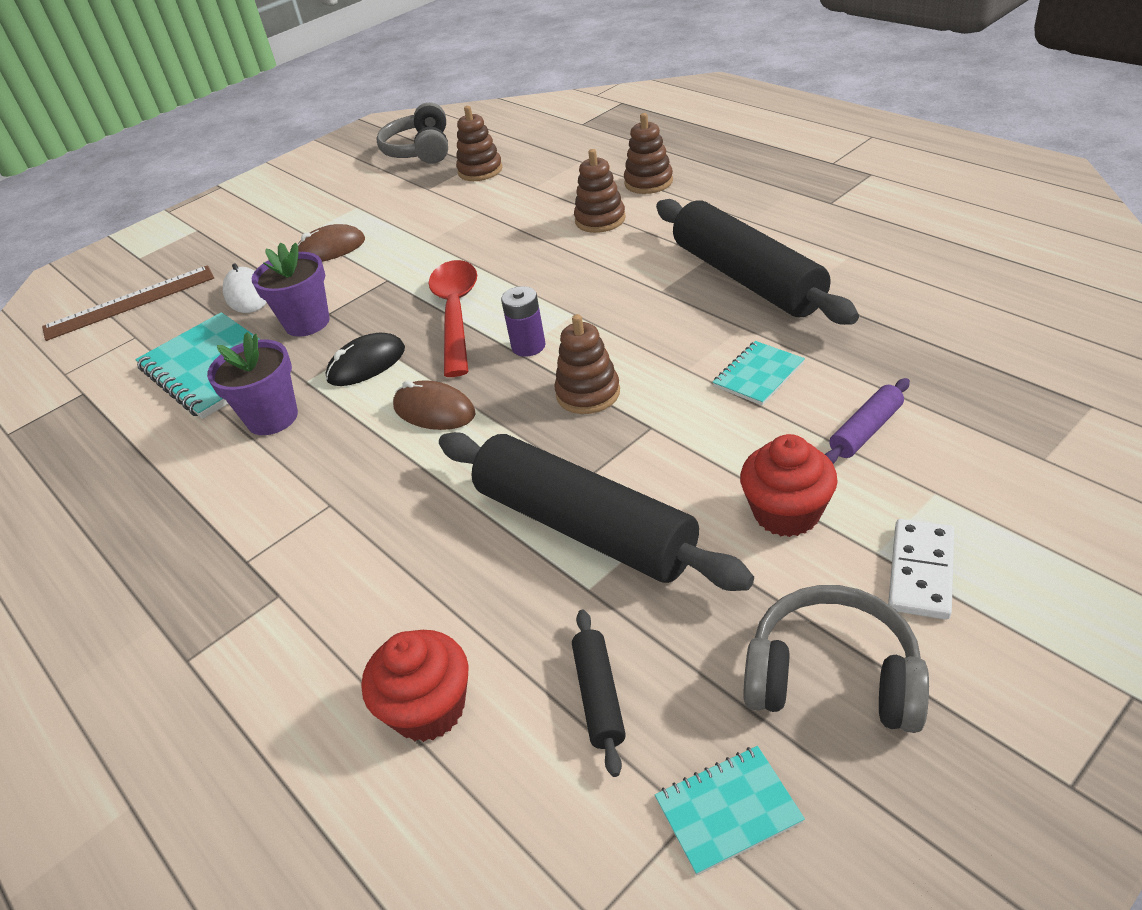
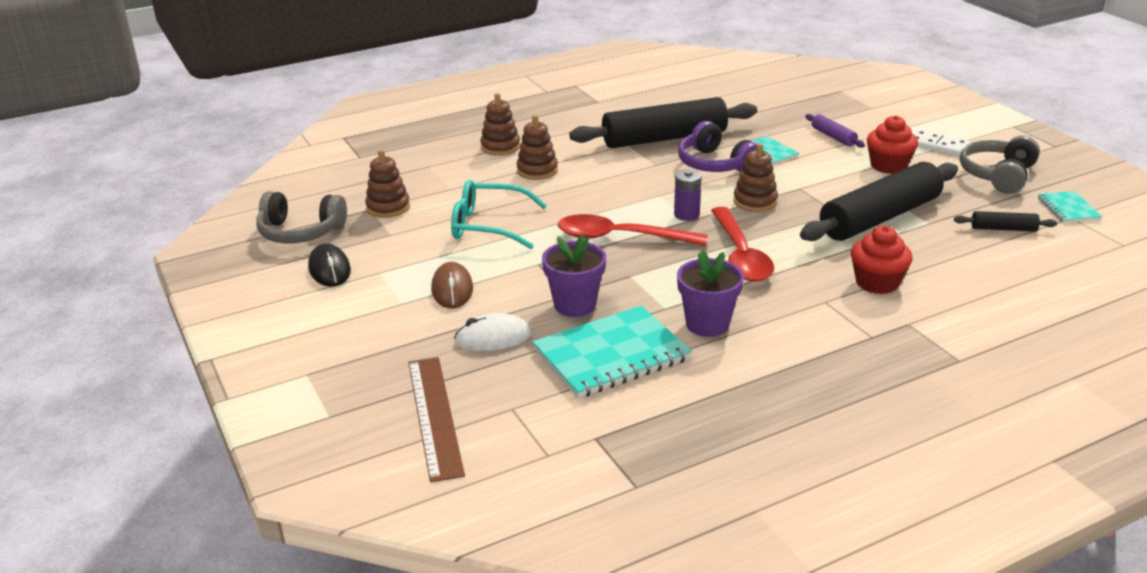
camera: 80 degrees left, 10 degrees down
(366, 364) = (662, 279): black mouse -> black mouse (329, 269)
(428, 708) = (1007, 275): red cupcake -> red cupcake (877, 282)
(434, 411) = (740, 255): brown mouse -> red spoon
(459, 230) = (488, 226): none -> turquoise glasses
(688, 336) = (715, 164): none -> purple headphones

